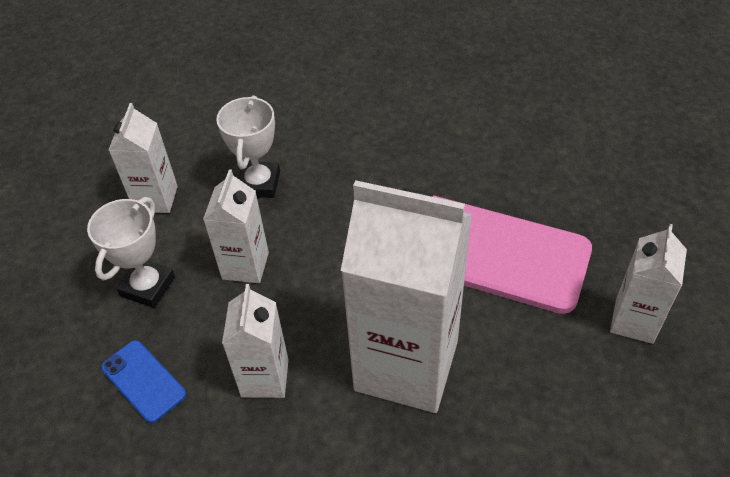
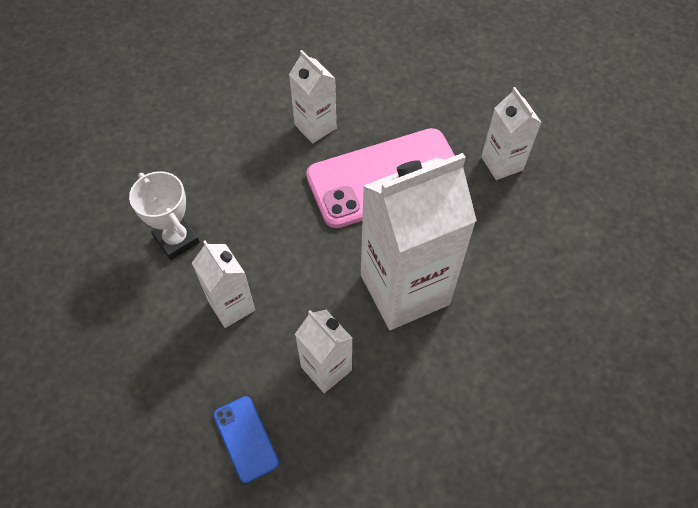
camera: 45 degrees left, 10 degrees up
(143, 381) = (246, 438): blue phone -> blue phone turned 60 degrees clockwise
(147, 286) = (174, 375): white trophy -> none
(156, 199) = (106, 308): white carton -> white carton (315, 126)

